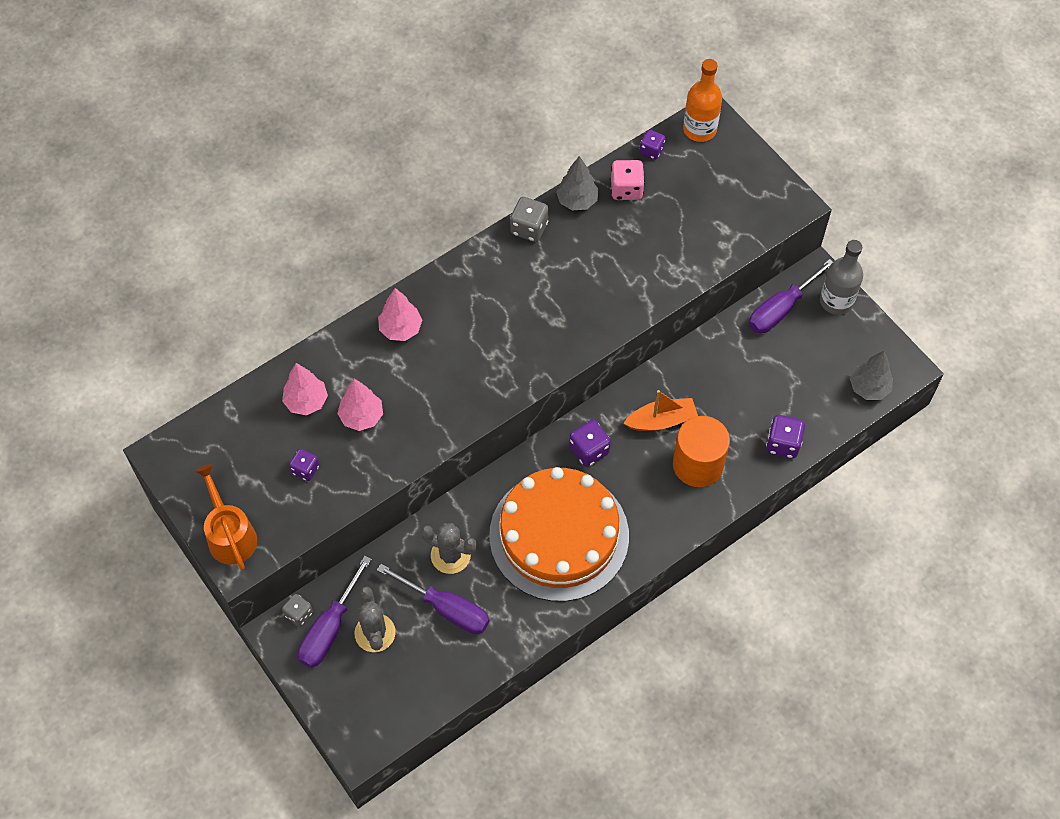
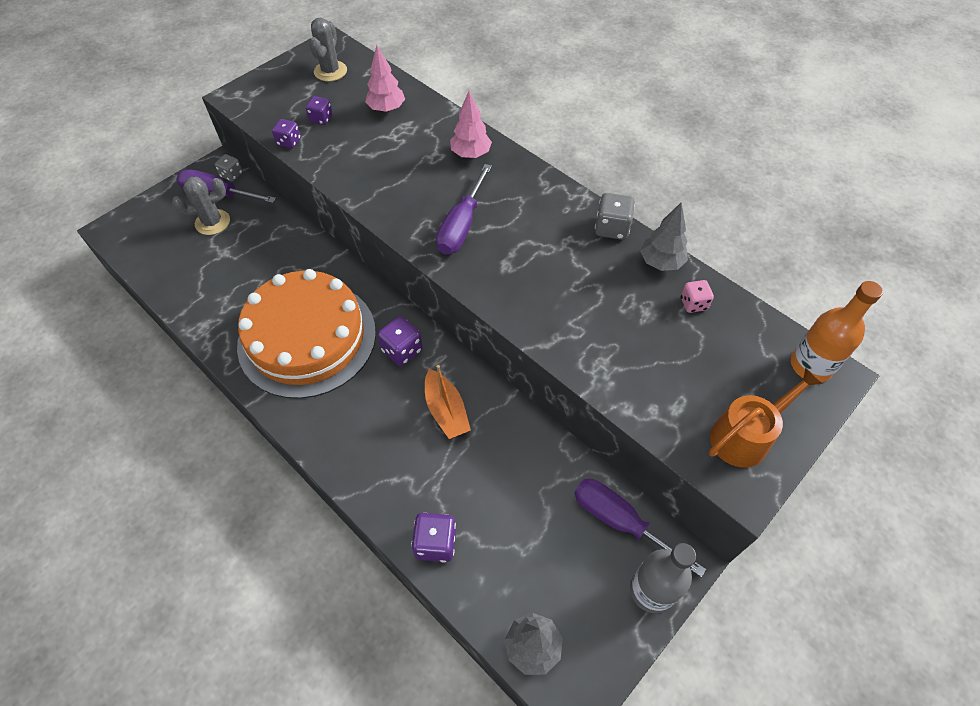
camera: 80 degrees right, 5 degrees down
(230, 535) = (260, 88): orange watering can -> orange watering can (745, 436)
(362, 416) = (376, 143): pink tree -> none
(446, 608) = (233, 265): purple screwdriver -> purple screwdriver (462, 225)
(450, 555) = (284, 260): grey cactus -> grey cactus (330, 71)
(626, 189) = (693, 303): pink dice -> pink dice, size x0.67
(651, 151) = (756, 321): purple dice -> purple dice (289, 142)
(698, 464) = (397, 453): orange cylinder -> none

